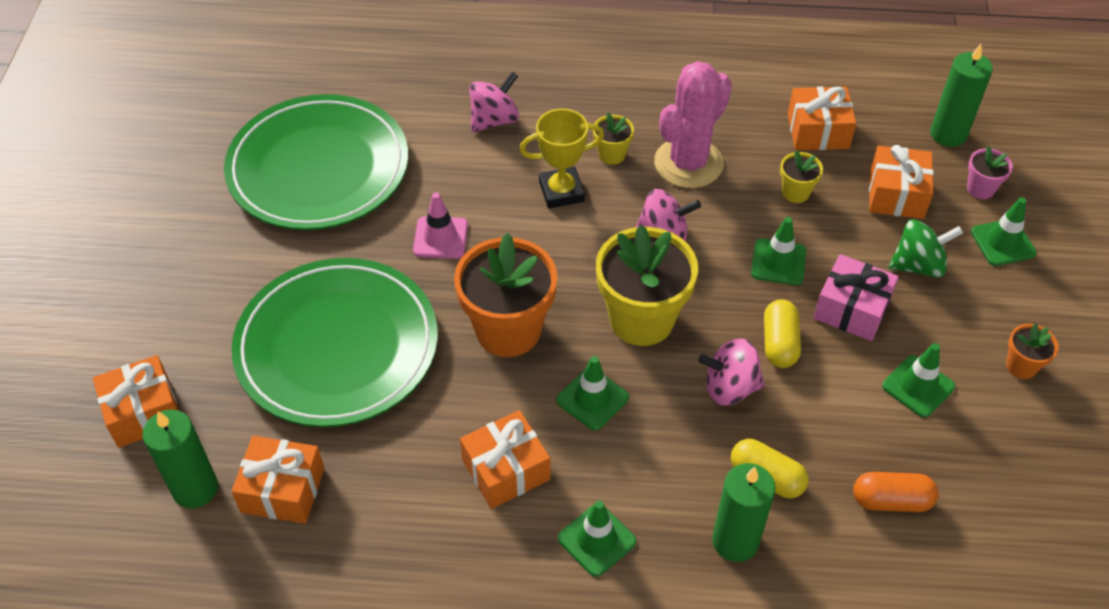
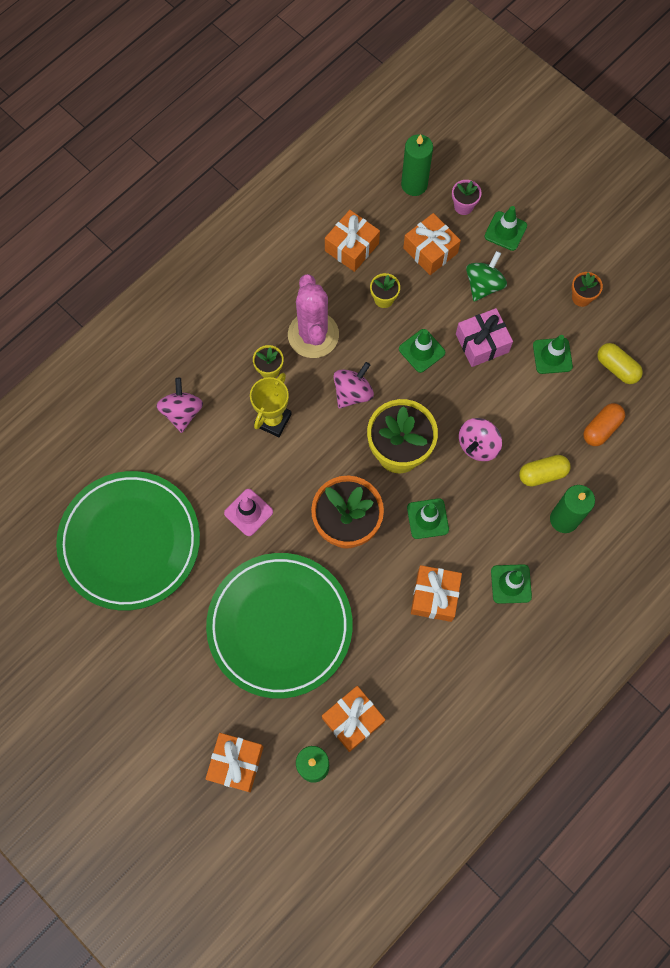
camera: 50 degrees left, 20 degrees up
(779, 343) = (472, 397): yellow capsule -> yellow capsule (617, 368)

